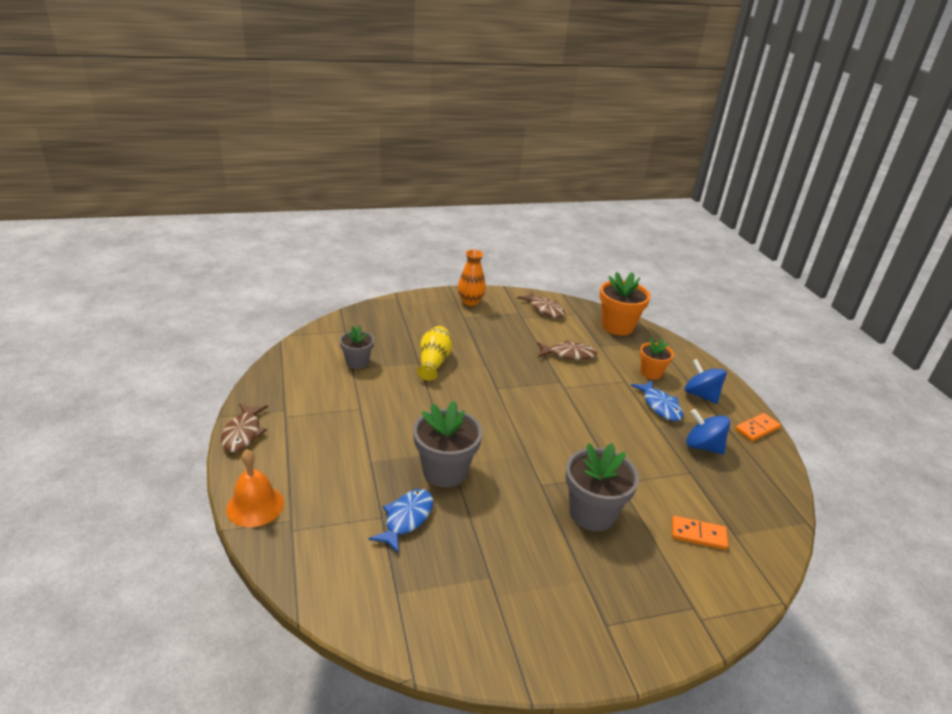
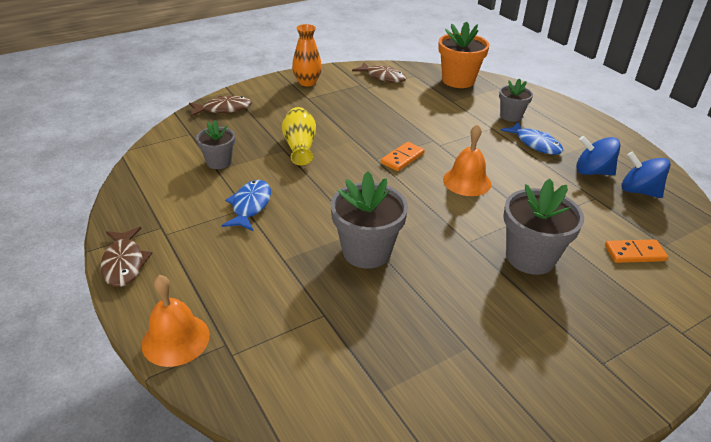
camera: 15 degrees left, 5 degrees up
(406, 519) = (351, 310): blue fish -> blue fish (250, 206)
(569, 354) = (428, 114): brown fish -> brown fish (224, 109)
(571, 428) = (467, 181): none -> orange bell
(651, 373) = (511, 116): orange flower pot -> grey flower pot
(701, 395) = (564, 127): blue spinning top -> blue spinning top (639, 191)
(757, 429) = (628, 146): orange domino -> orange domino (402, 158)

